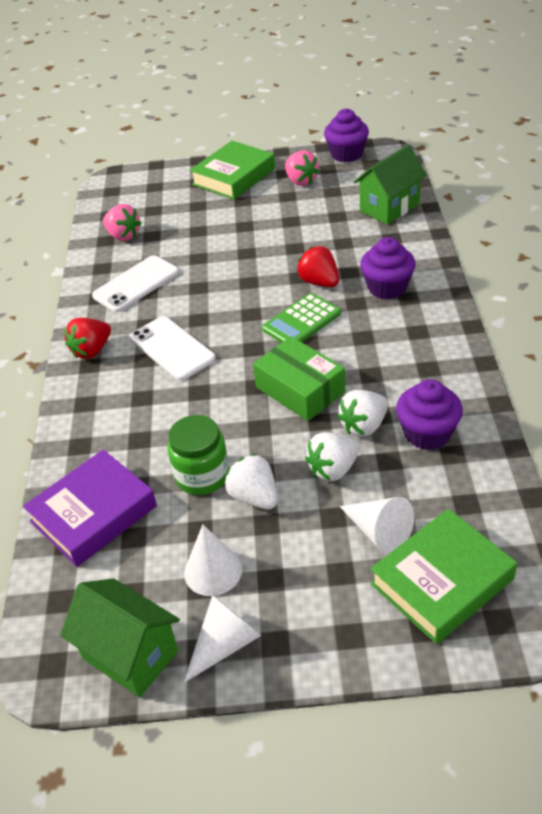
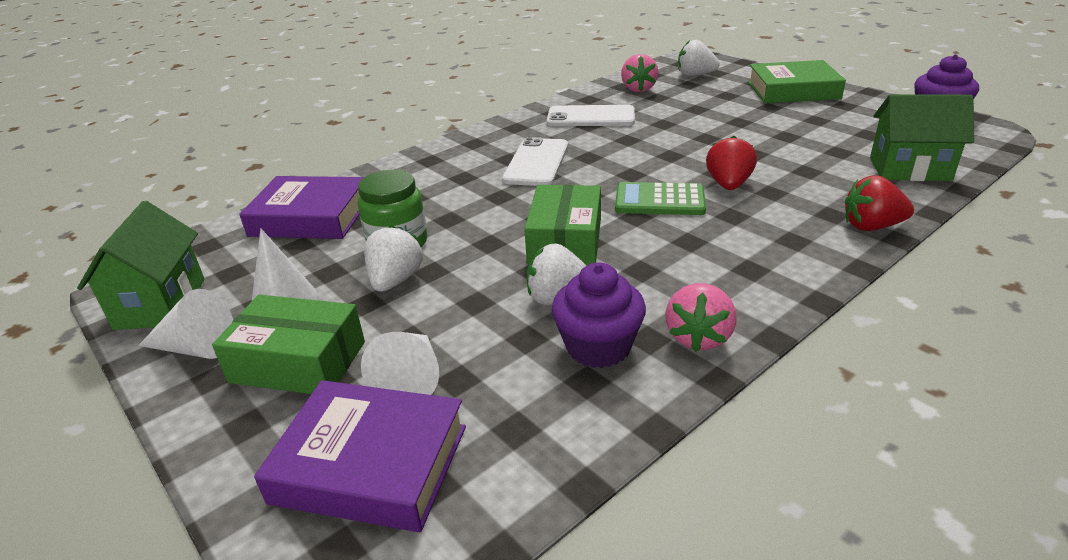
camera: 50 degrees right, 10 degrees down
(92, 350) = (491, 136): red strawberry -> red strawberry (871, 226)
(301, 181) = (850, 115): pink strawberry -> pink strawberry (698, 337)
(304, 586) = (298, 362): none -> green box
(333, 469) = (476, 308): white strawberry -> white strawberry (695, 75)
(387, 288) = (786, 221): purple cupcake -> none
(442, 581) = (370, 463): green book -> purple book

